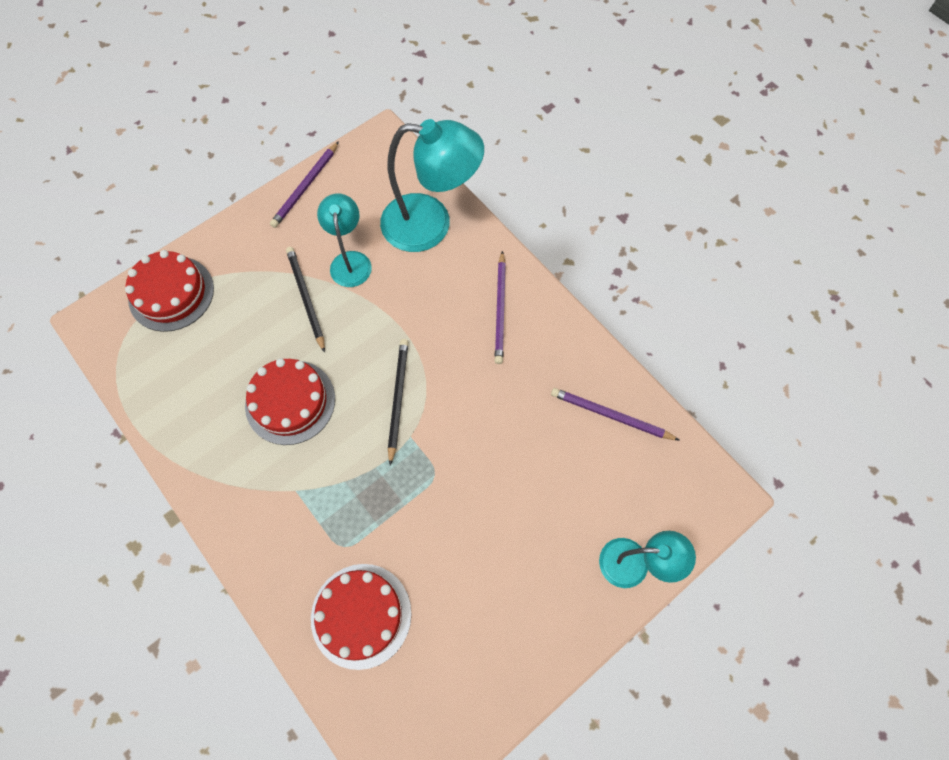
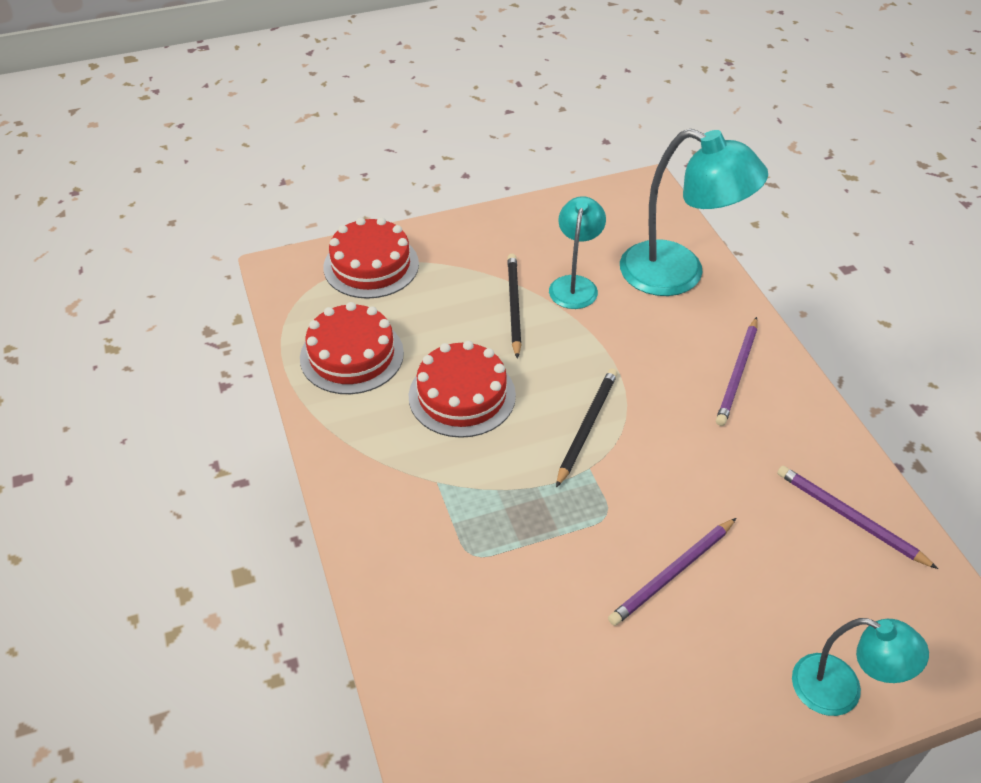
camera: 20 degrees right, 20 degrees down
(306, 186) = (548, 209): purple pencil -> purple pencil (673, 573)
(361, 615) = (469, 632): red cake -> red cake (352, 355)

